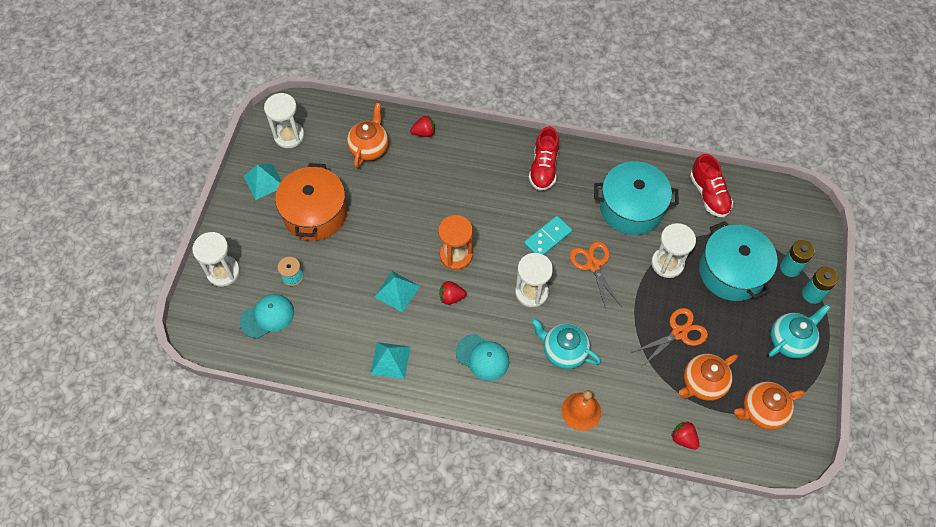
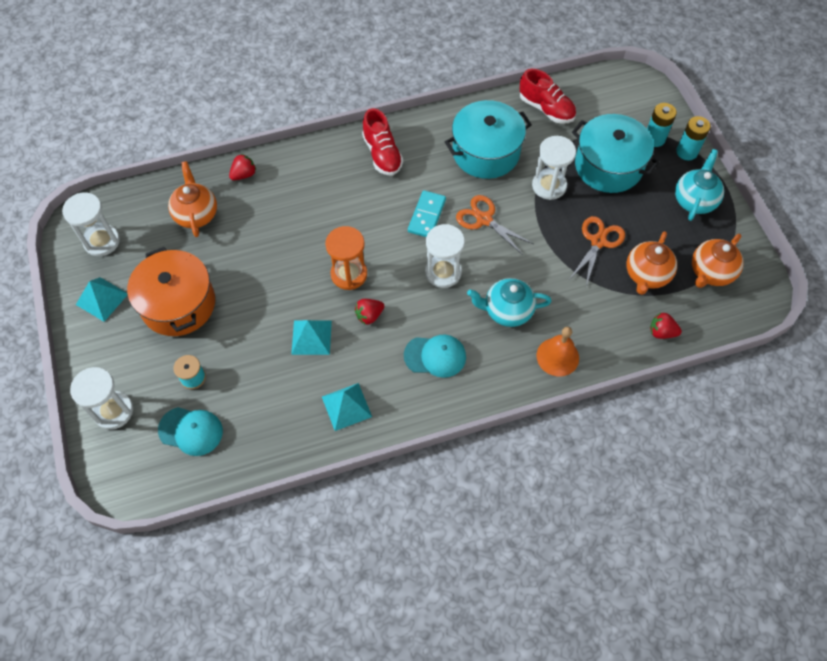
camera: 30 degrees left, 0 degrees up
(267, 316) = (191, 431): turquoise cap -> turquoise cap turned 75 degrees clockwise

